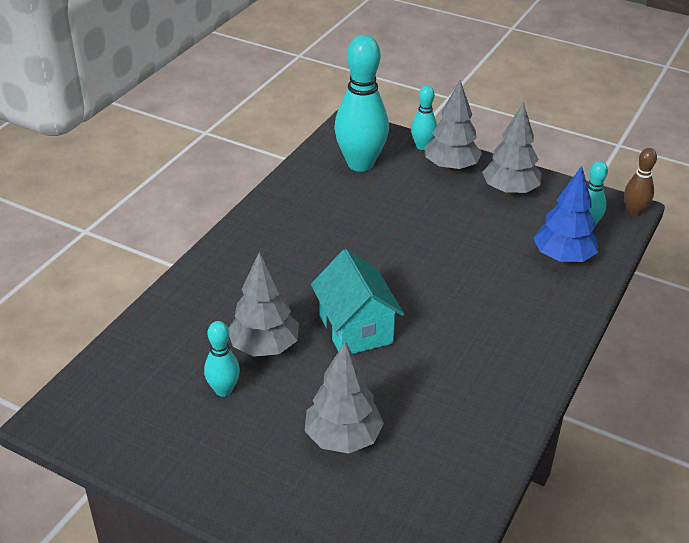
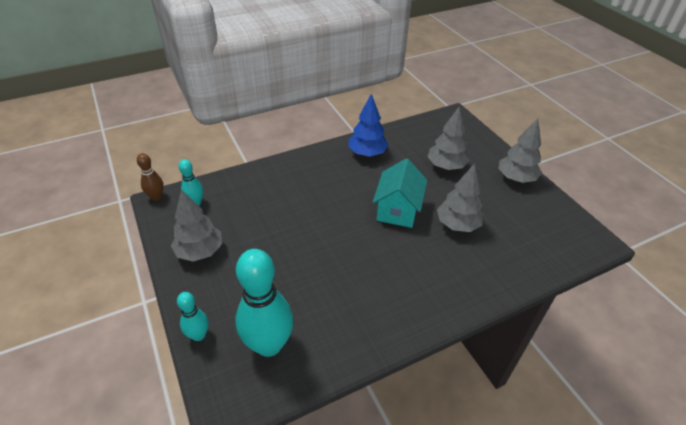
camera: 145 degrees left, 5 degrees up
(223, 390) = (494, 212): turquoise bowling pin -> none
(451, 167) = (207, 297): grey tree -> grey tree (515, 178)
(563, 257) = (239, 192): blue tree -> blue tree (367, 153)

